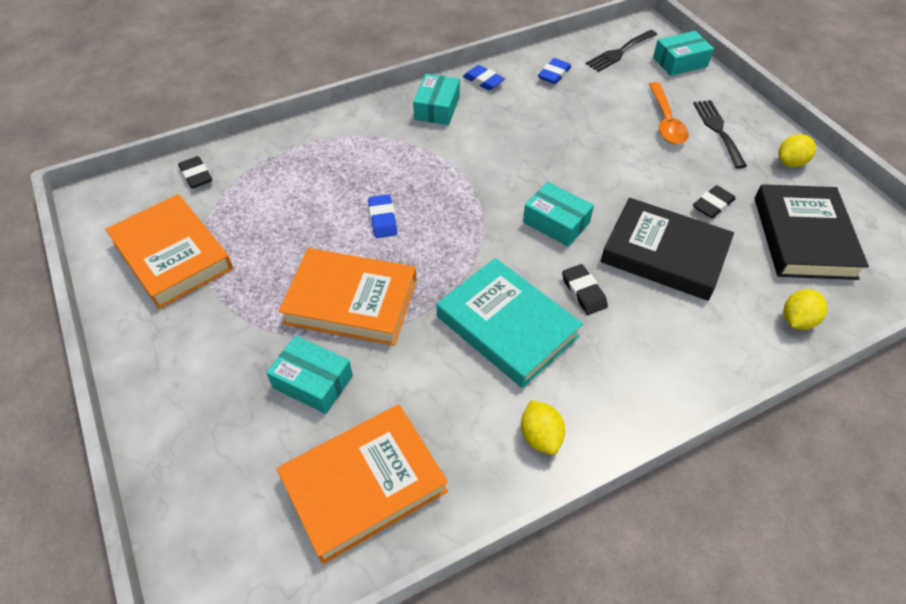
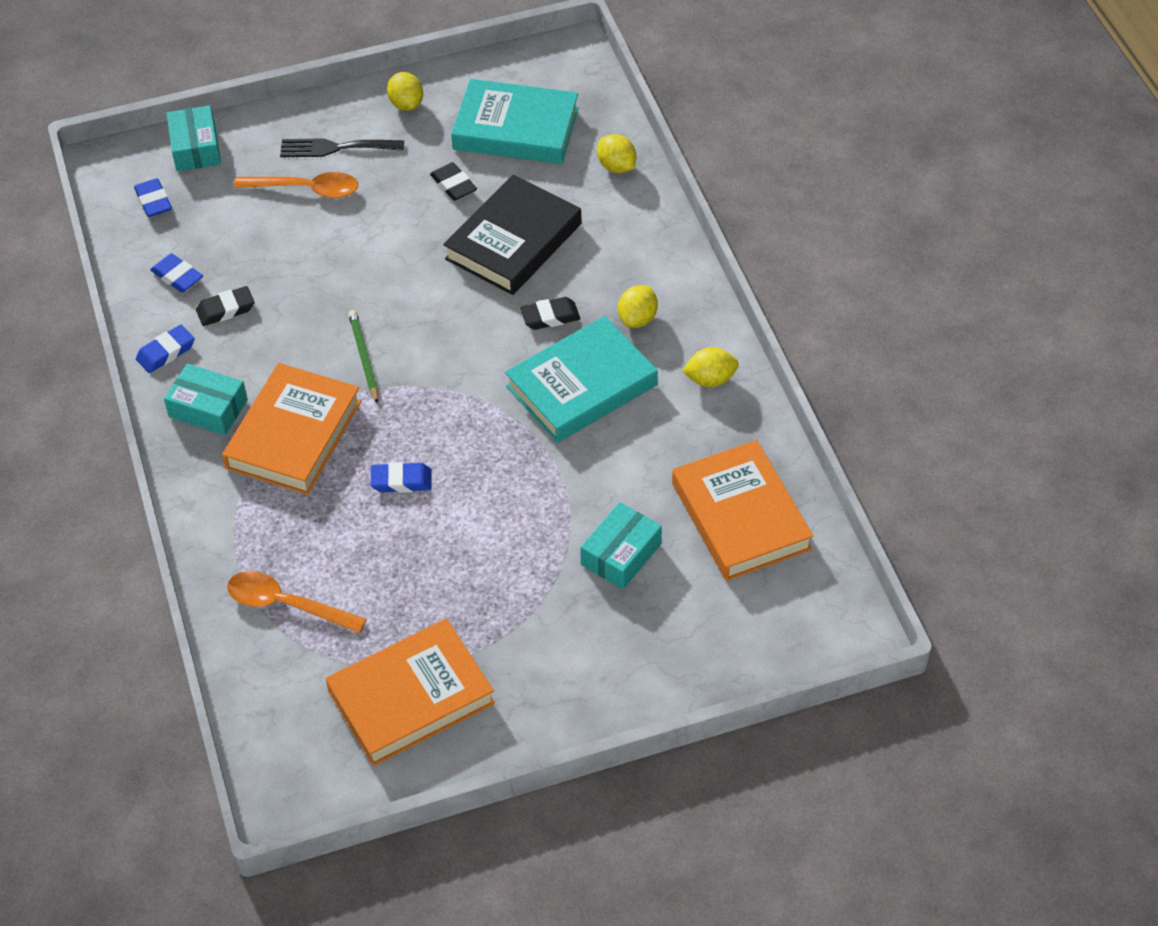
camera: 80 degrees left, 0 degrees up
(196, 175) = (267, 682): black eraser -> black eraser (226, 309)
(263, 174) = (286, 604): none -> orange spoon
(351, 301) = (521, 517): orange book -> orange book (293, 434)
(504, 179) = (364, 358): none -> green pencil
(556, 222) = (446, 321): turquoise box -> none
(602, 362) = (637, 319): none -> yellow lemon
(619, 52) = (153, 201): black fork -> blue eraser
(803, 237) = (516, 129): black book -> turquoise book

